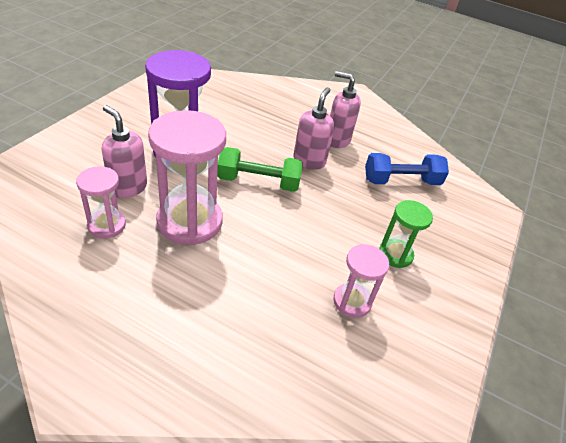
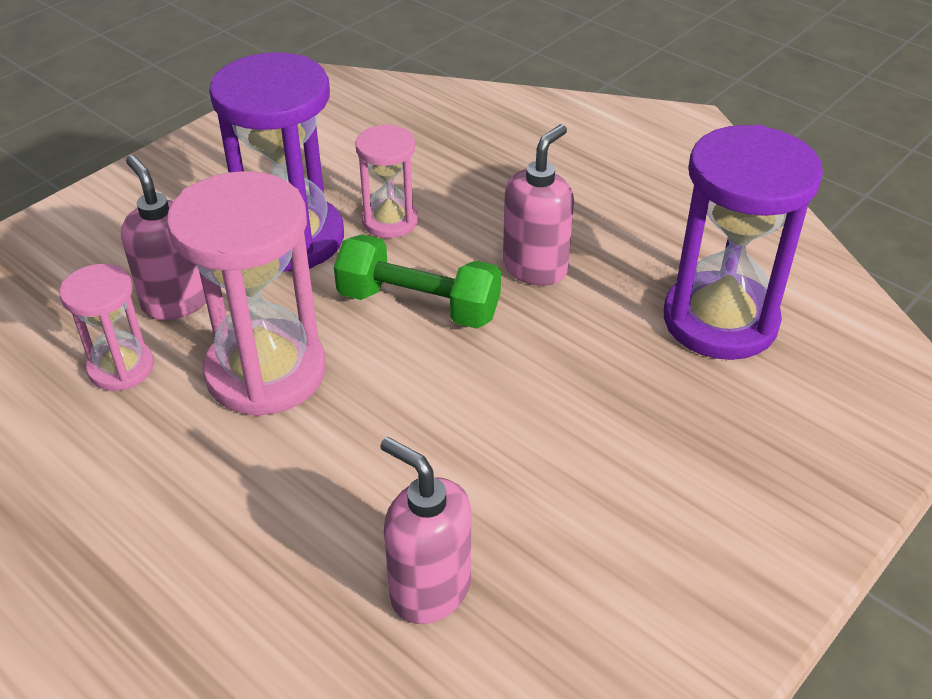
camera: 20 degrees right, 0 degrees up
(337, 140) = (610, 226): pink soap dispenser -> pink soap dispenser (429, 590)
(352, 301) = (523, 553): pink hourglass -> pink hourglass (390, 221)
(395, 254) = (649, 471): green hourglass -> none
(401, 181) = (720, 321): blue dumbbell -> purple hourglass

